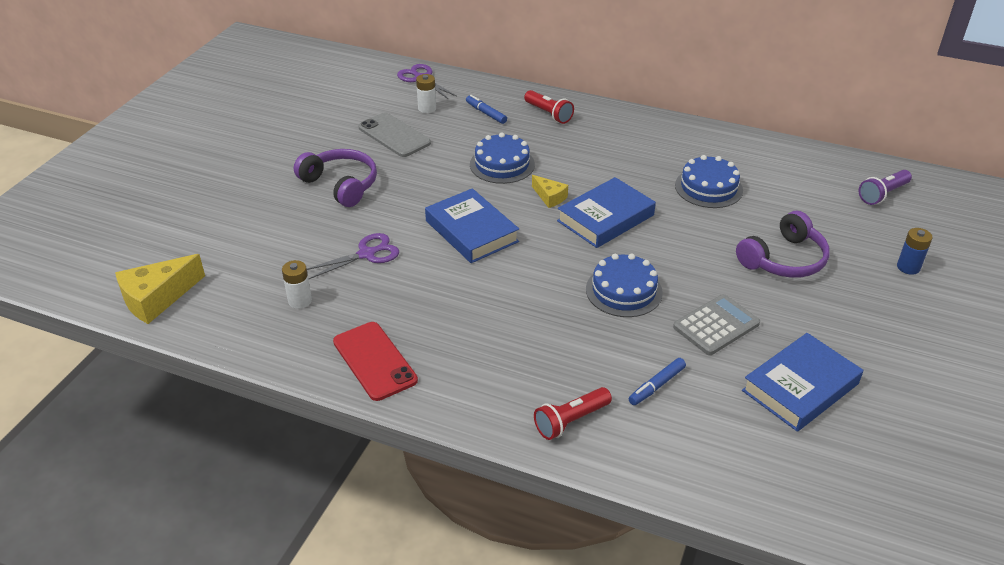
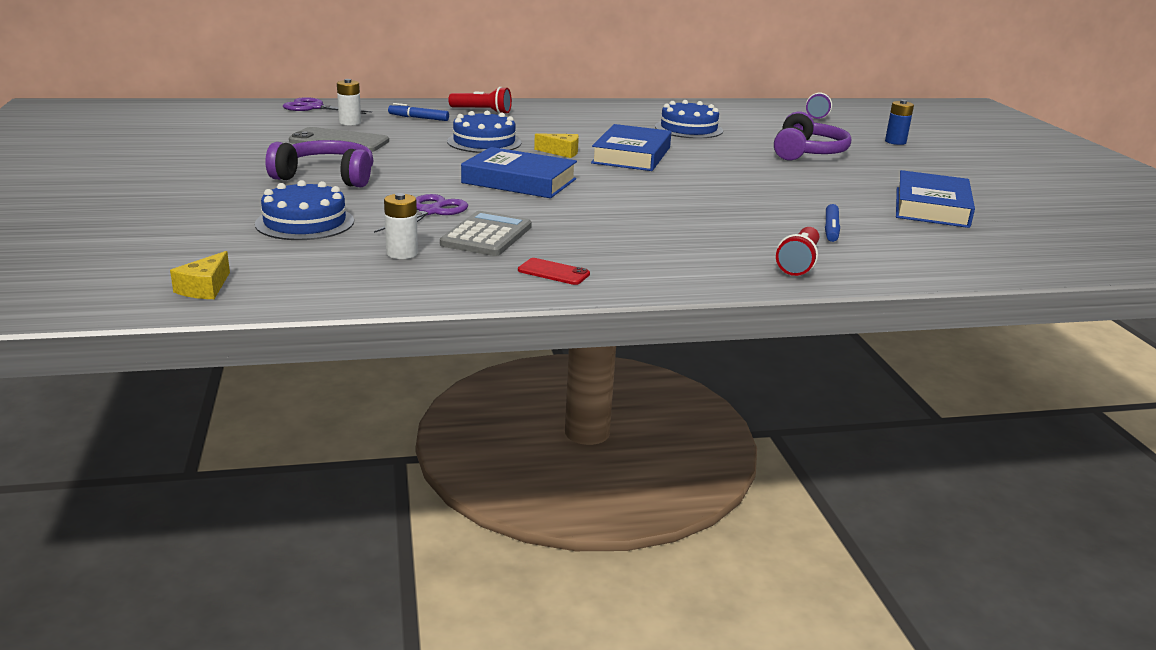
camera: 35 degrees left, 15 degrees down
(157, 298) = (205, 288): yellow cheese -> yellow cheese, size x0.55
(374, 361) = (553, 272): red phone -> red phone, size x0.53
(624, 291) = (715, 188): blue cake -> blue cake (305, 222)
(716, 325) = (818, 191): grey calculator -> grey calculator (486, 235)

